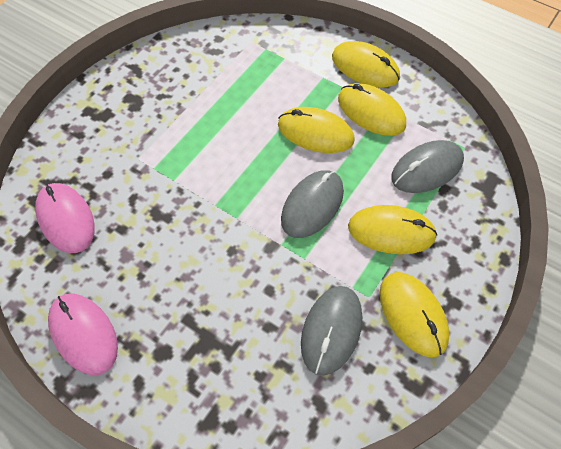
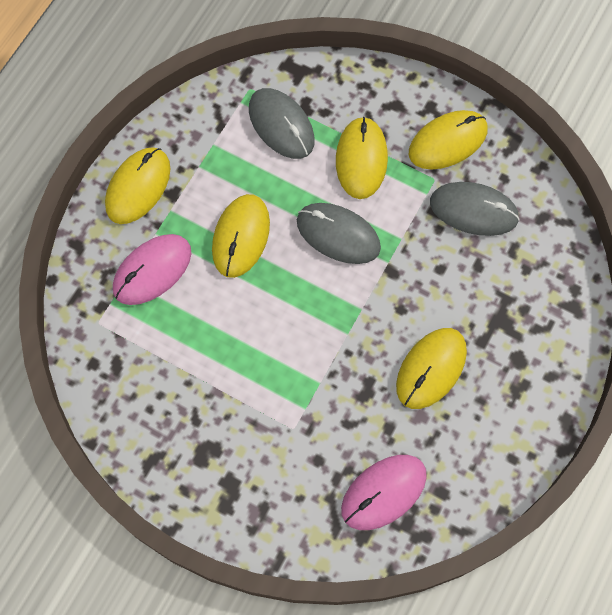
camera: 95 degrees left, 10 degrees up
(83, 334) = (512, 439): pink mouse -> pink mouse (152, 270)
(371, 112) = (207, 179): yellow mouse -> yellow mouse (431, 369)

